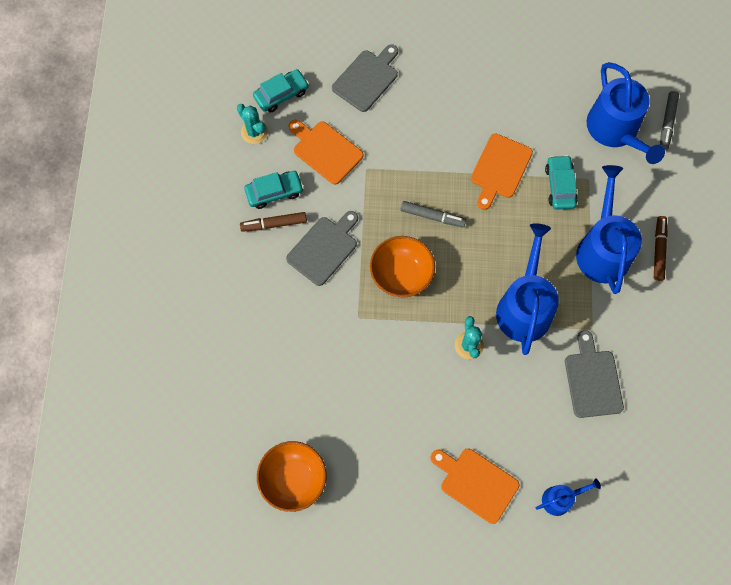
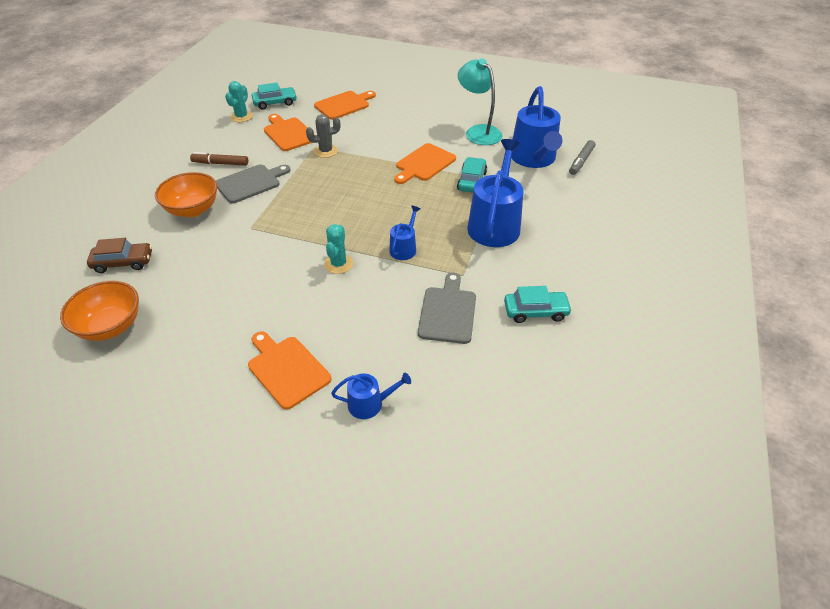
camera: 15 degrees right, 25 degrees down
(254, 132) = (241, 117): turquoise cactus -> turquoise cactus turned 45 degrees clockwise
(256, 399) = (123, 262): none -> brown car
(274, 192) = (234, 147): turquoise car -> turquoise car (535, 311)
(367, 78) = (344, 105): grey cutting board -> orange cutting board
(383, 173) = (326, 151): none -> grey cactus
(401, 274) = (305, 209): orange bowl -> orange bowl (193, 209)
(432, 216) = (352, 180): grey marker -> none
(524, 307) = (404, 248): blue watering can -> blue watering can, size x0.49
(542, 95) = (478, 132): none -> turquoise lamp
(659, 250) = (548, 234): brown marker -> none

